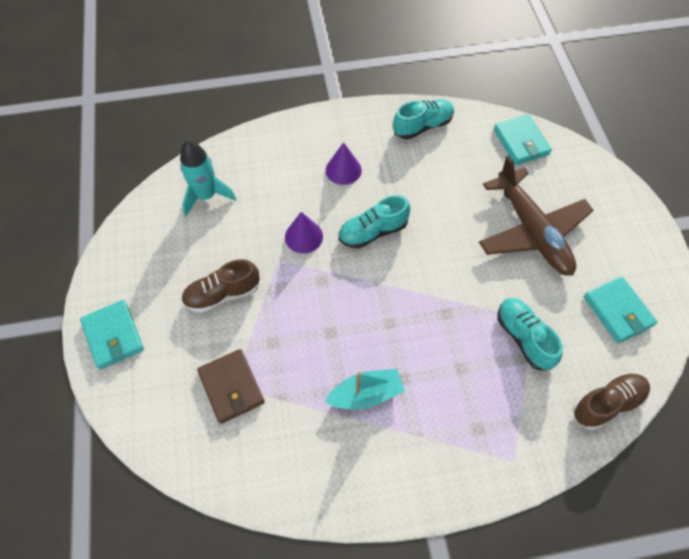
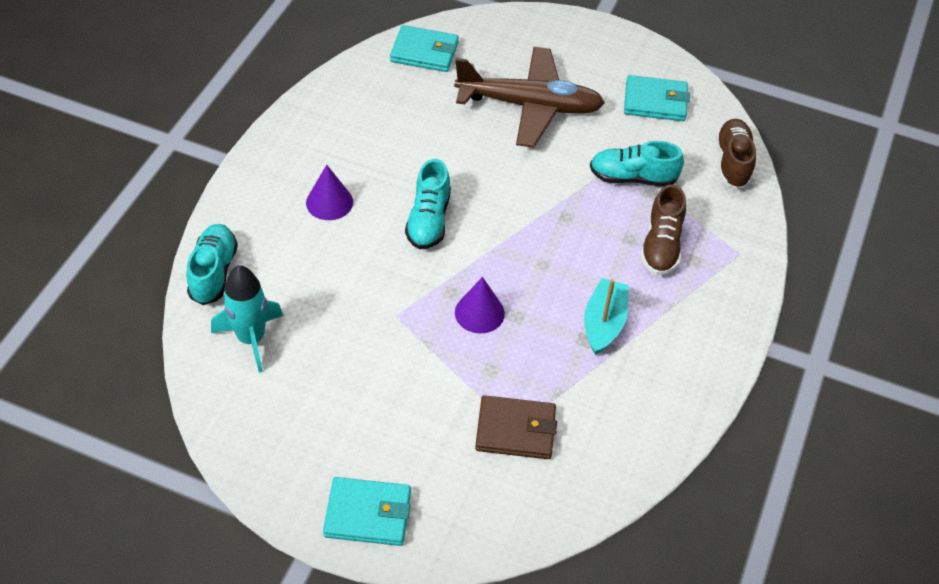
camera: 60 degrees left, 10 degrees down
(222, 294) = (397, 385): brown shoe -> brown shoe (661, 246)
(303, 236) = (384, 279): purple cone -> purple cone (479, 313)
(422, 126) = (334, 110): turquoise shoe -> turquoise shoe (213, 272)

